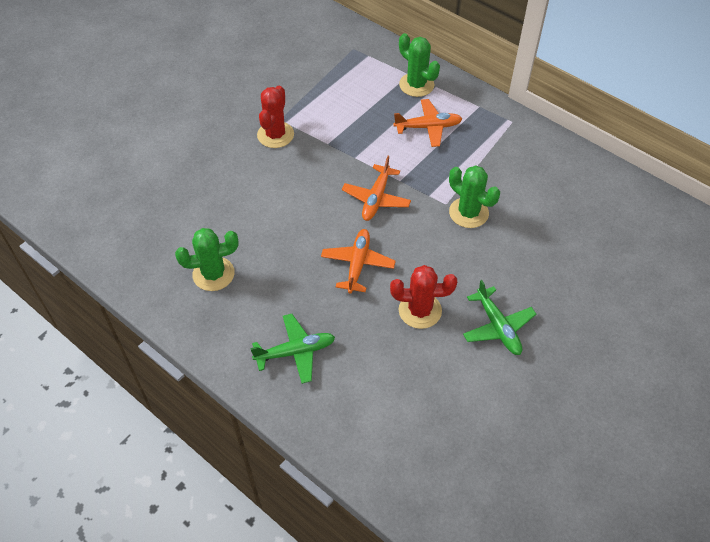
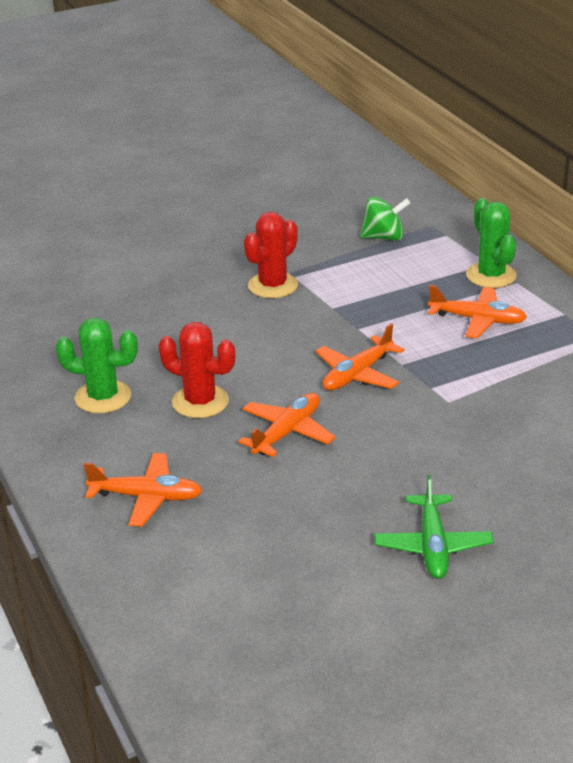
camera: 25 degrees right, 20 degrees down
(295, 352) = (147, 497): green plane -> orange plane
(328, 68) = (384, 237): none -> green spinning top
(420, 310) = (336, 500): red cactus -> red cactus (200, 402)
(468, 213) = (474, 418): green cactus -> none

